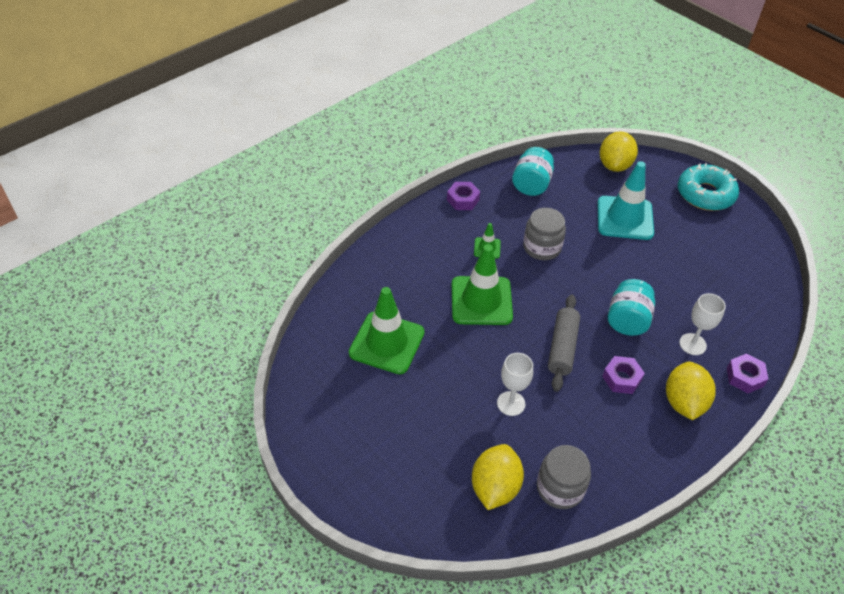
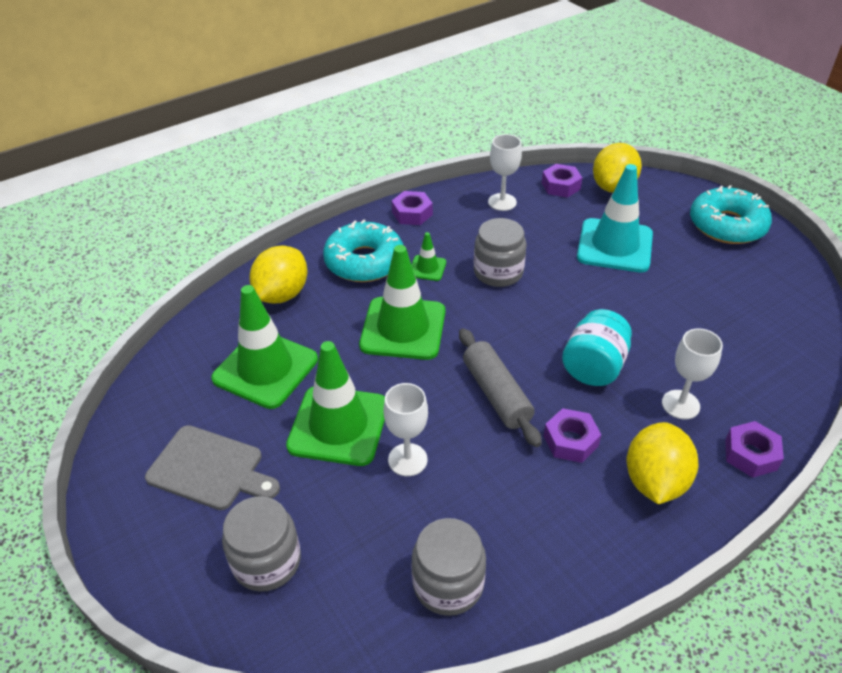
camera: 10 degrees right, 5 degrees down
(370, 424) = (210, 469): none -> grey cutting board
(432, 486) = (267, 561): none -> grey jar
(436, 246) = (364, 261): none -> turquoise donut
(454, 382) = (338, 425): none -> green traffic cone
(495, 487) = (354, 572): yellow lemon -> yellow lemon (282, 294)
(531, 184) = (502, 202): turquoise jar -> white goblet
(562, 348) = (496, 394): grey rolling pin -> grey rolling pin turned 45 degrees counterclockwise
(574, 167) = (560, 186): none -> purple nut

